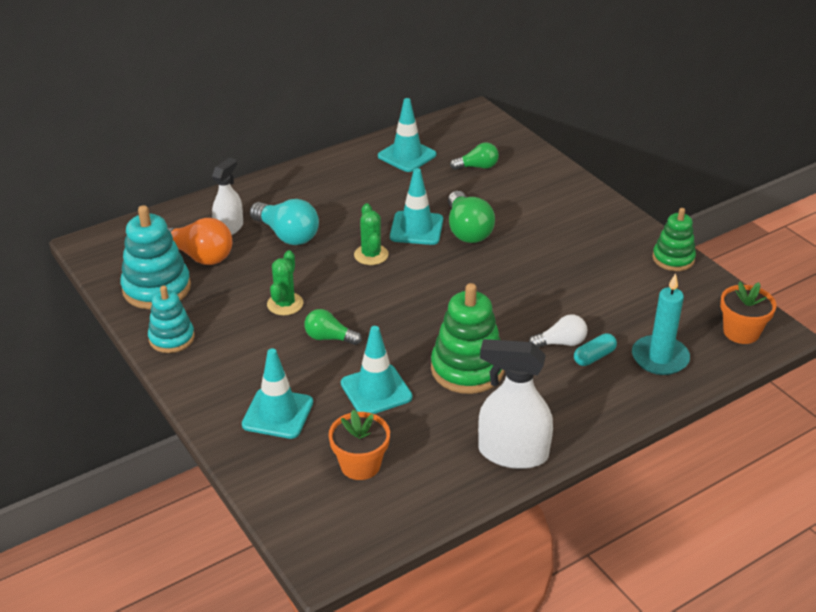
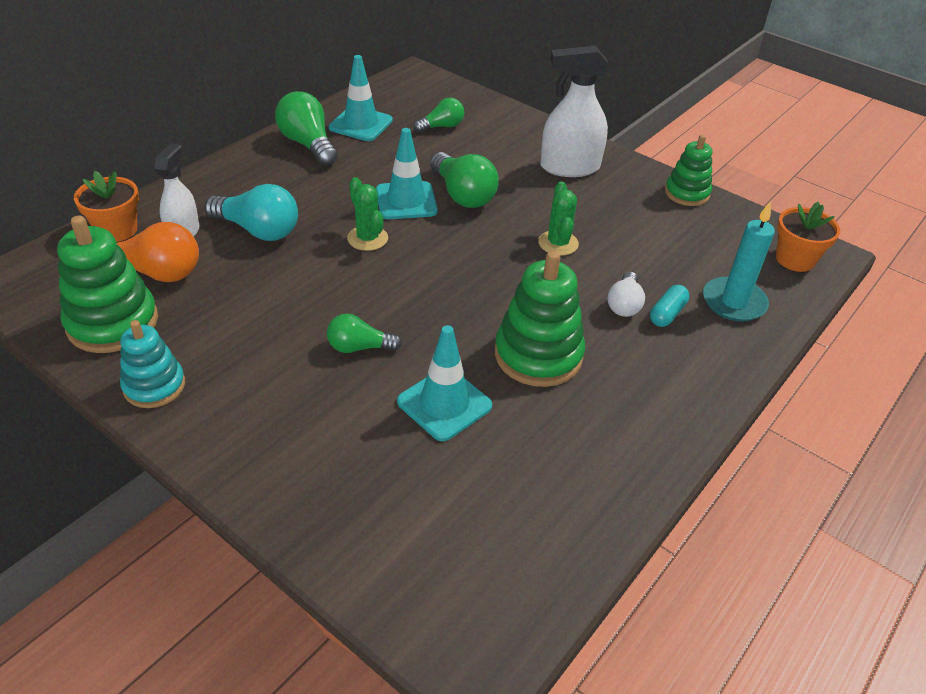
camera: 20 degrees left, 5 degrees up
(156, 288) = (113, 323): turquoise stacking toy -> green stacking toy
(278, 413) = (333, 462): turquoise traffic cone -> none
(285, 304) = (287, 314): green cactus -> green cactus (558, 243)
(355, 168) = (308, 144): none -> green light bulb
(360, 465) = (468, 510): orange flower pot -> orange flower pot (117, 230)
(512, 453) = (640, 451): white spray bottle -> white spray bottle (569, 167)
(561, 343) = (624, 304): white light bulb -> white light bulb turned 135 degrees clockwise

